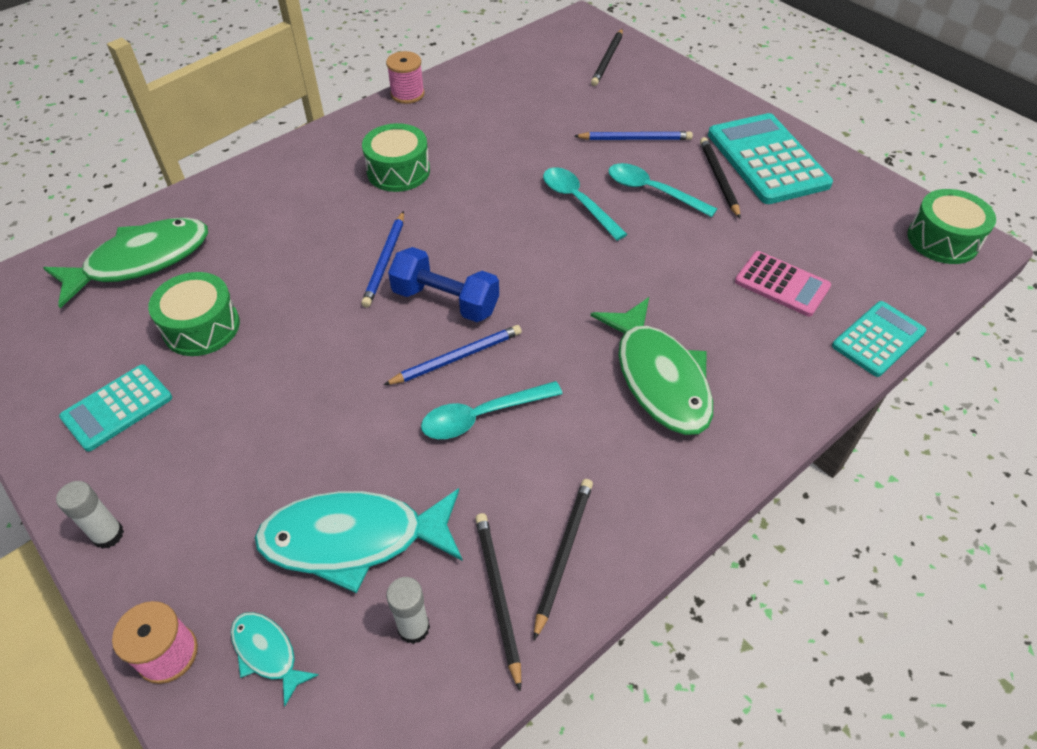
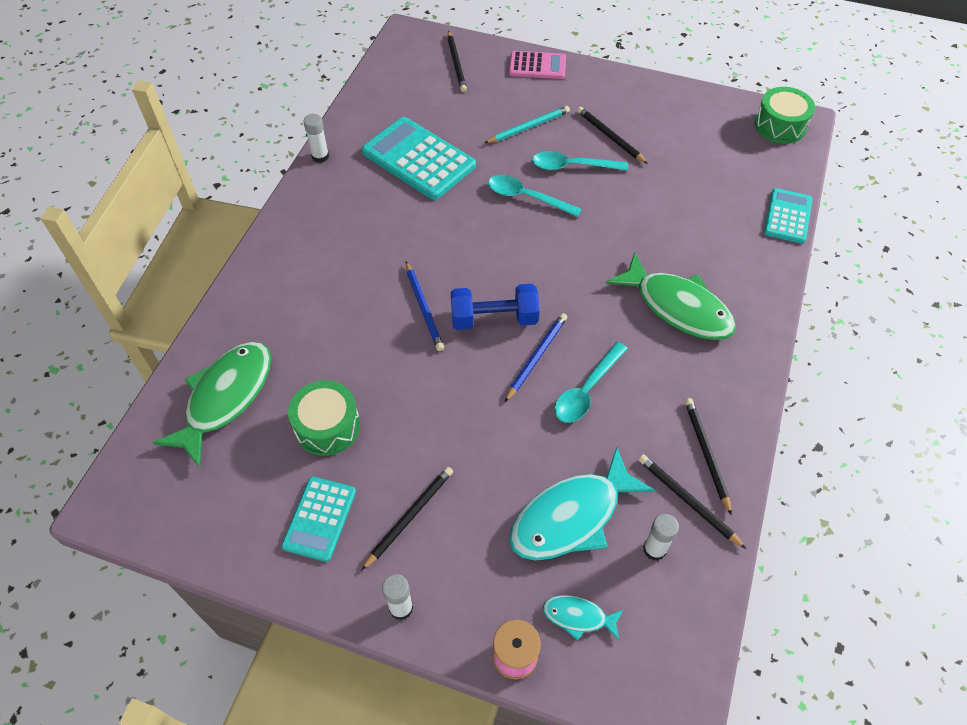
camera: 30 degrees left, 5 degrees up
(196, 450) = (409, 517): none -> black pencil
(398, 171) = (371, 228): green drum -> none
(407, 94) = (320, 156): pink spool -> white glue stick
(635, 139) = (528, 127): blue pencil -> turquoise pencil
(767, 159) = (631, 107): turquoise calculator -> turquoise calculator (418, 159)
(782, 284) = (706, 203): pink calculator -> pink calculator (537, 66)

